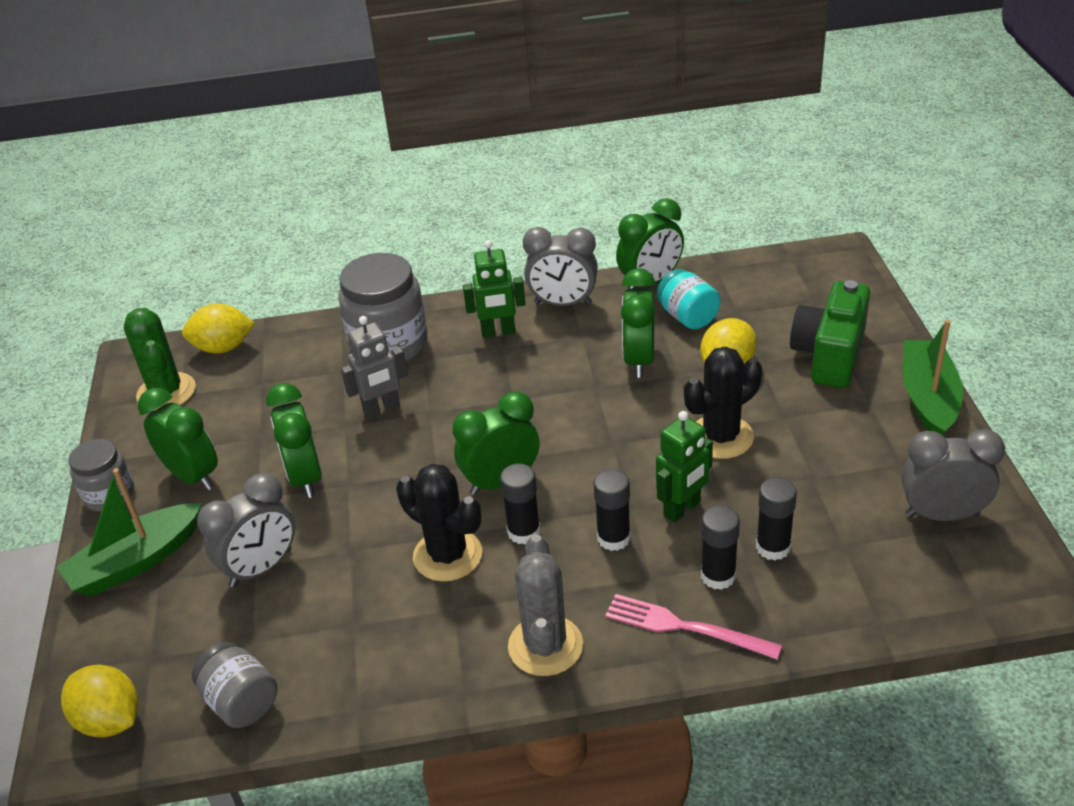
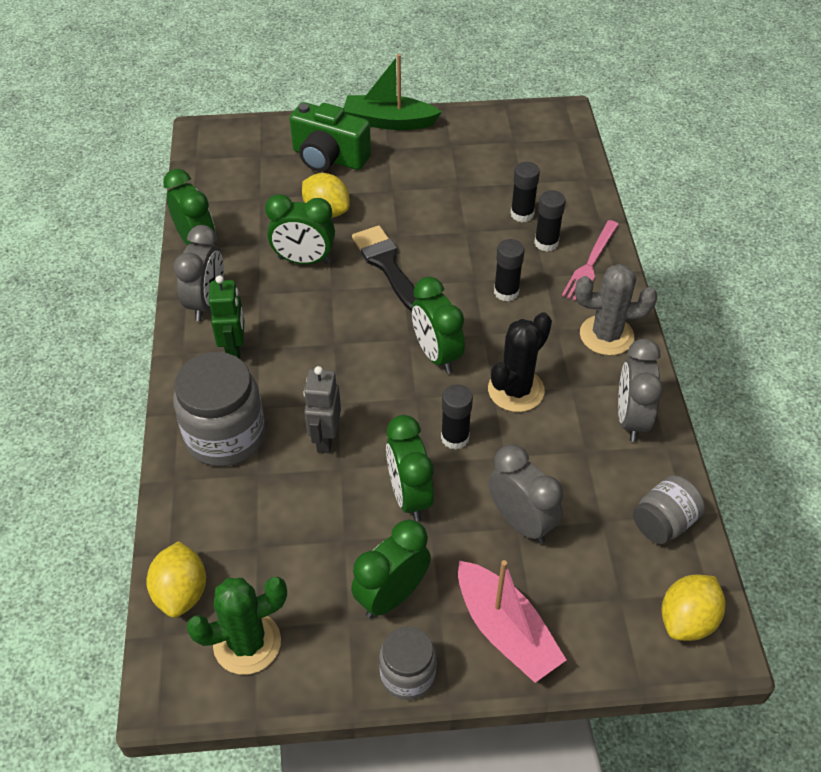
camera: 90 degrees left, 10 degrees up
(136, 562) = (505, 631): green boat -> pink boat
(305, 477) = (409, 496): green clock -> green clock turned 90 degrees clockwise
(382, 409) = (325, 439): grey robot -> grey robot turned 150 degrees counterclockwise
(524, 532) = (494, 342): black glue stick -> black glue stick (455, 438)
(645, 425) = (386, 264): none -> black brush
(682, 509) = (481, 253): green robot -> none
(688, 317) = (255, 226): turquoise jar -> none
(721, 437) = (408, 225): black cactus -> none
(942, 515) = (500, 137): grey clock -> grey clock (631, 419)

